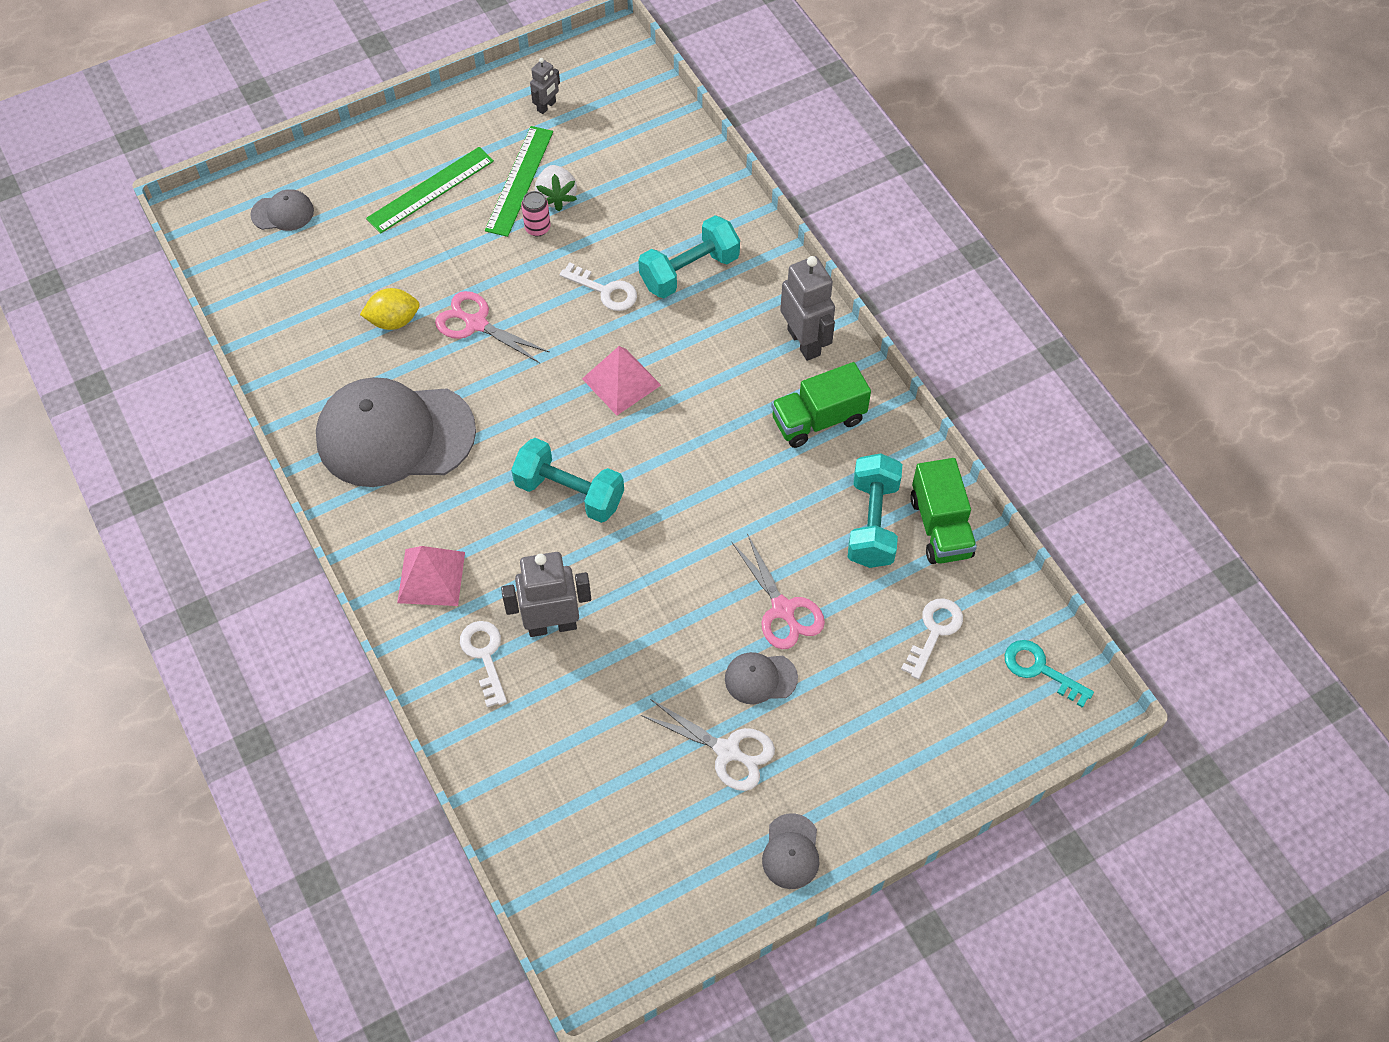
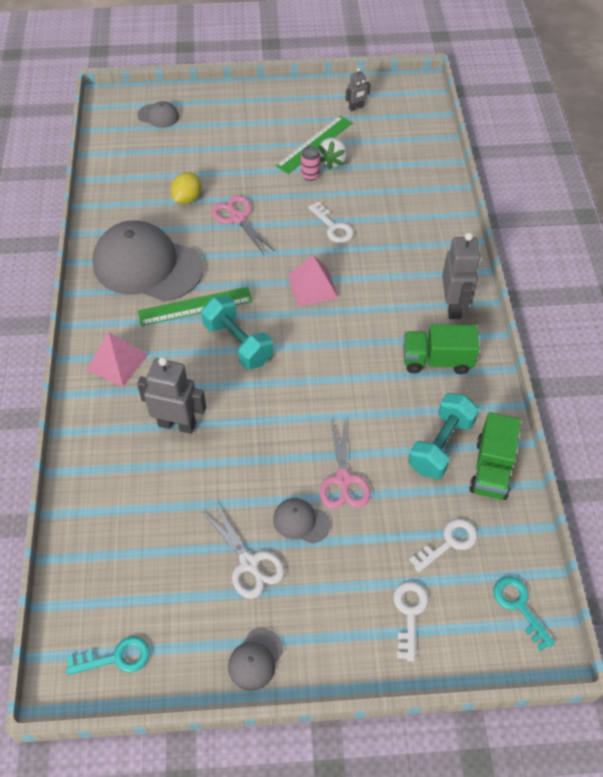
camera: 25 degrees right, 5 degrees down
(393, 321) = (187, 198): yellow lemon -> yellow lemon turned 75 degrees counterclockwise
(430, 190) = (255, 132): green ruler -> green ruler (195, 306)
(484, 656) = (121, 426): white key -> white key (409, 613)
(637, 920) = (116, 658): none -> turquoise key
(689, 271) = (396, 234): turquoise dumbbell -> none

